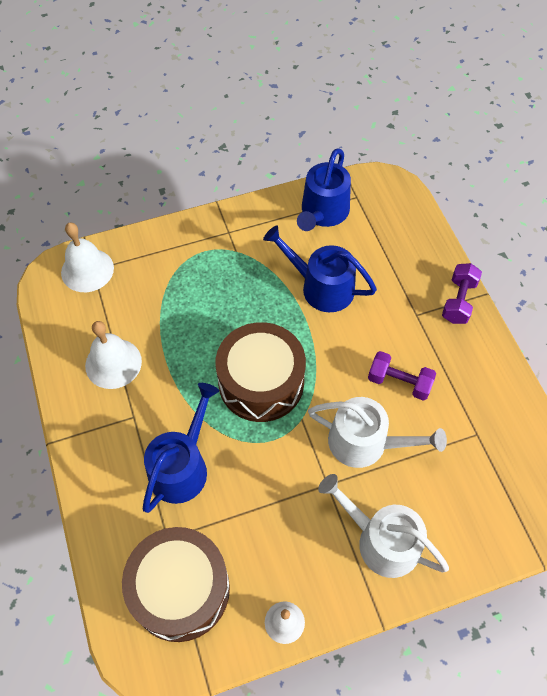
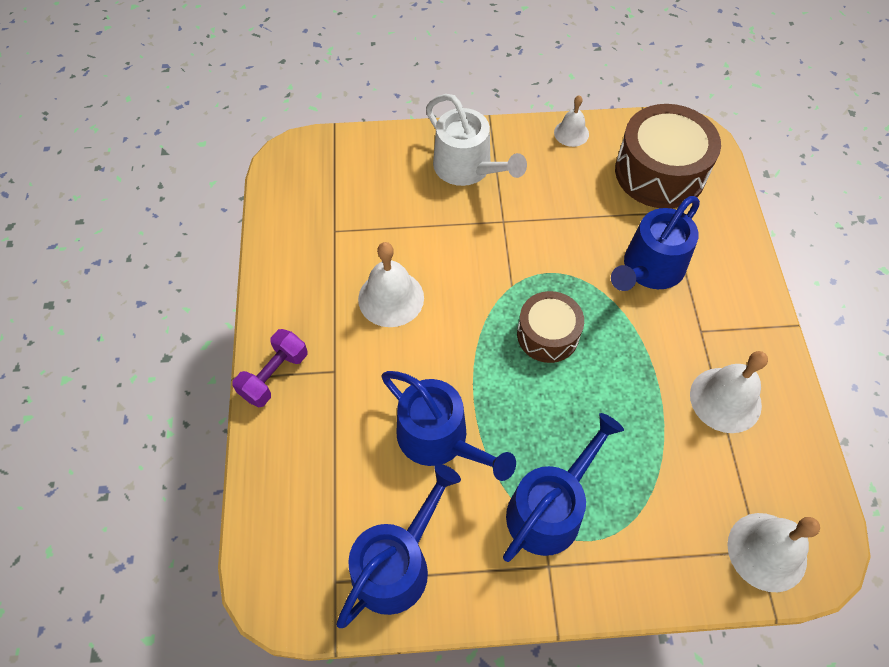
camera: 165 degrees left, 0 degrees up
(234, 262) = (549, 509): none -> blue watering can
(261, 382) = (547, 335): brown drum -> brown drum, size x0.61
(365, 442) = (452, 248): white watering can -> none
(399, 382) = (391, 298): purple dumbbell -> white bell

